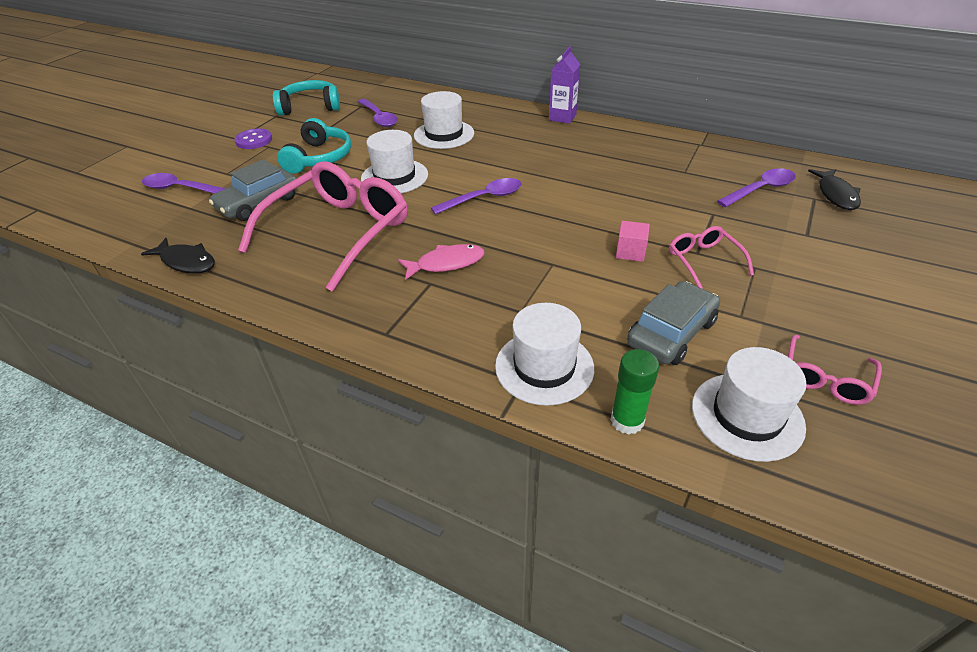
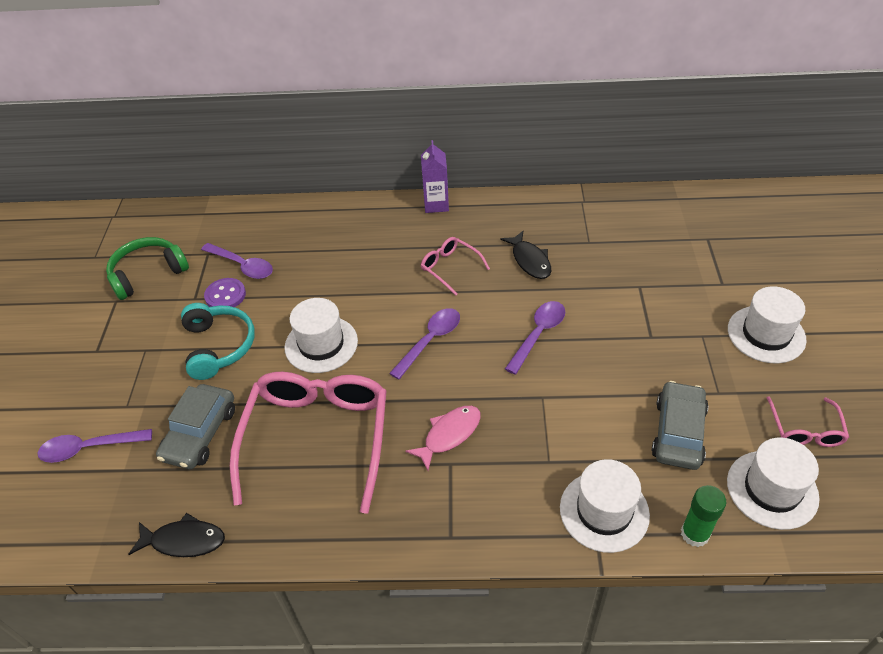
camera: 25 degrees left, 5 degrees up
(254, 140) = (120, 347): purple button -> purple button (225, 295)
(310, 107) = (148, 274): turquoise headphones -> green headphones
(444, 134) = (331, 267): white hat -> white hat (766, 334)
(630, 252) = (598, 357): pink cube -> none
(703, 261) = (661, 344): pink glasses -> pink glasses (450, 268)
(760, 189) = (661, 243): purple spoon -> purple spoon (538, 334)
(836, 195) = (721, 229): black fish -> black fish (530, 261)

